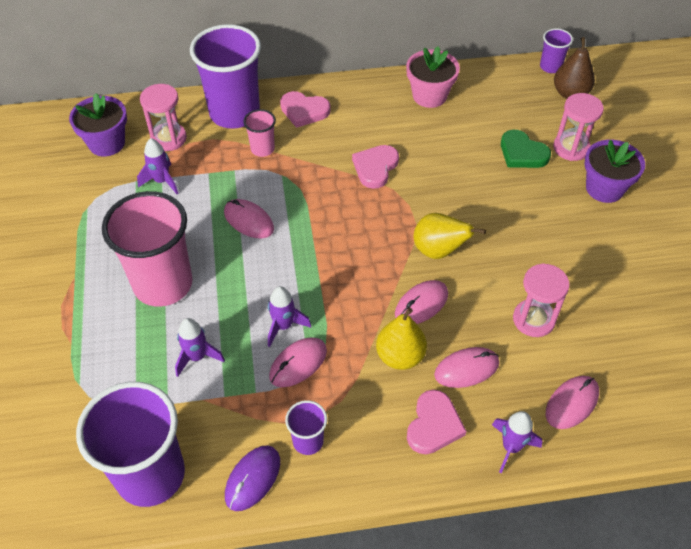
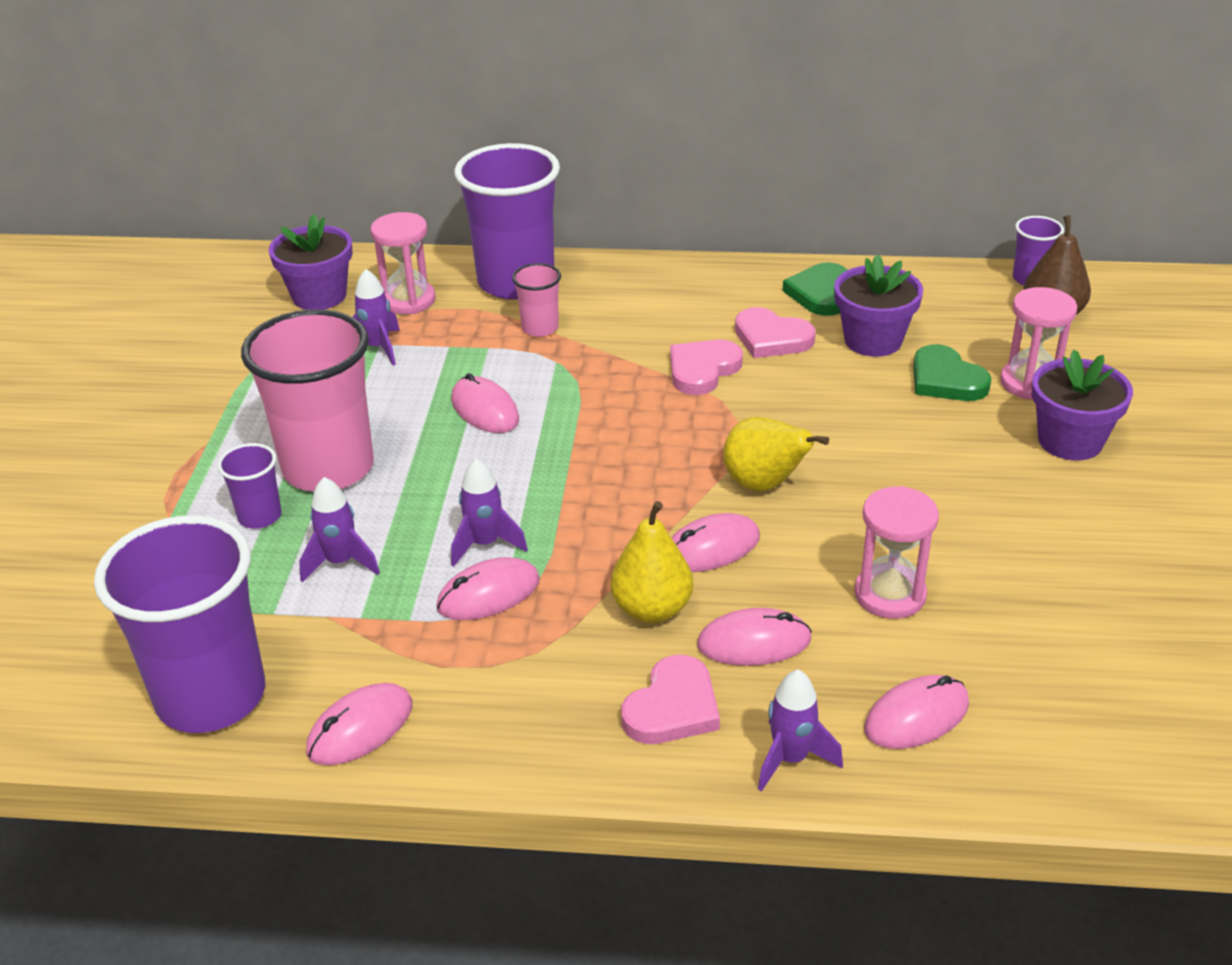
camera: 15 degrees right, 15 degrees down
(253, 479) = (360, 728): purple mouse -> pink mouse
(304, 111) = (620, 290): pink heart -> pink heart (771, 338)
(308, 441) = (464, 695): purple cup -> purple cup (260, 516)
(429, 96) = (820, 293): pink flower pot -> green heart
(471, 129) = (873, 340): none -> purple flower pot

